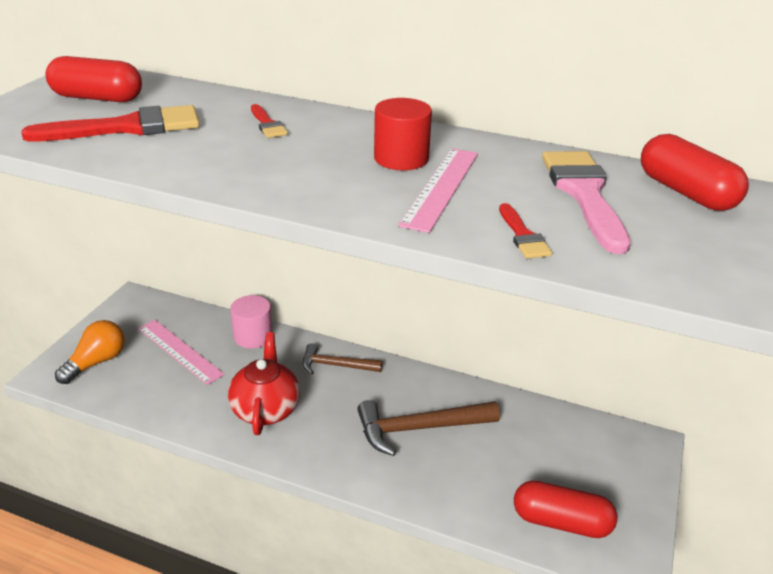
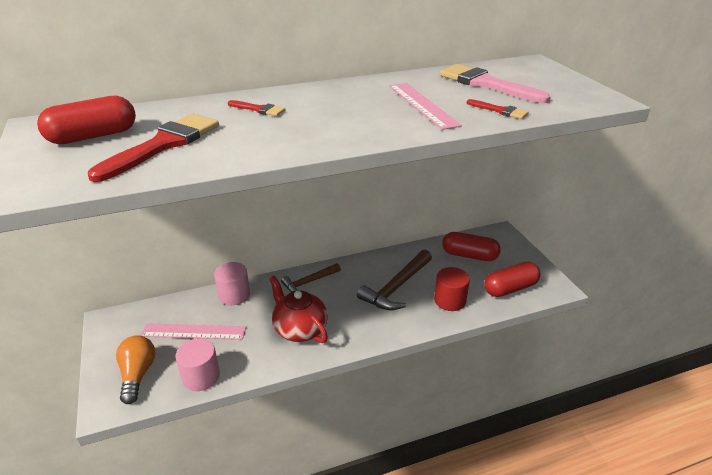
camera: 40 degrees left, 0 degrees up
(135, 397) = (201, 376): none -> pink cylinder
(401, 158) = (374, 99): red cylinder -> red cylinder (450, 300)
(686, 192) = (520, 69): red capsule -> red capsule (469, 255)

